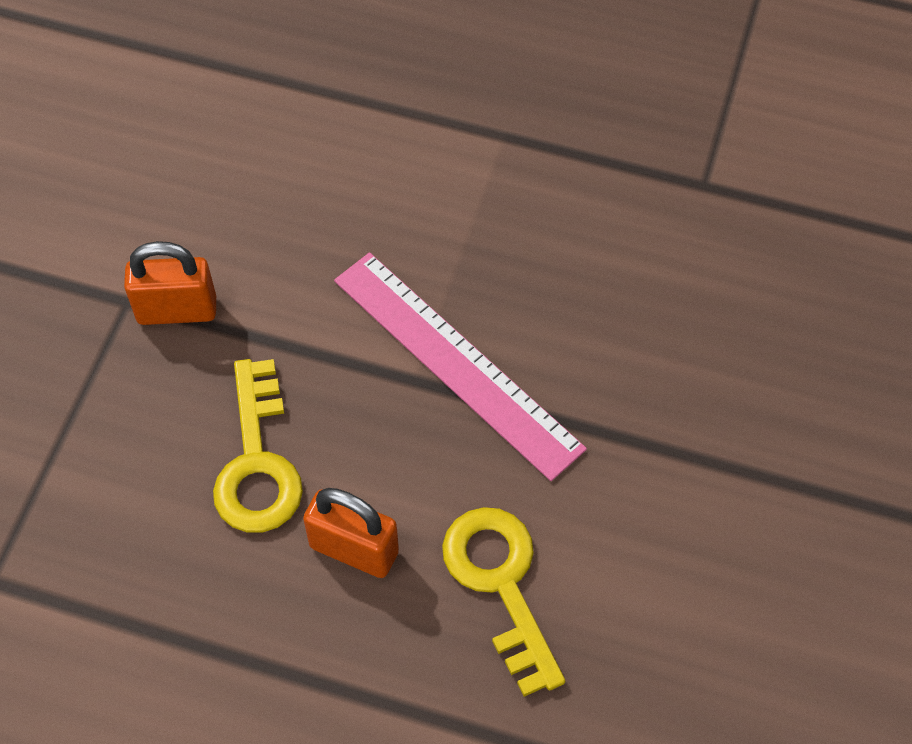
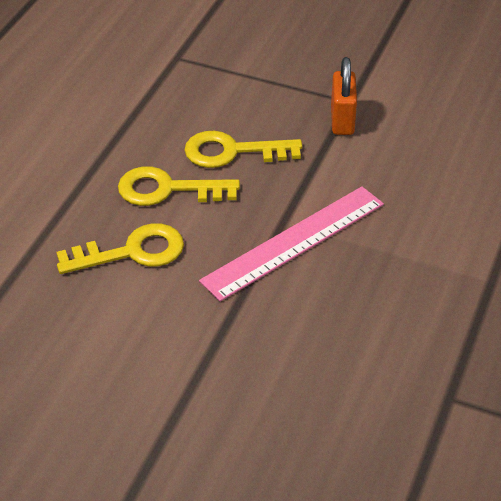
camera: 95 degrees right, 15 degrees down
(354, 549) = (168, 189): orange padlock -> yellow key

